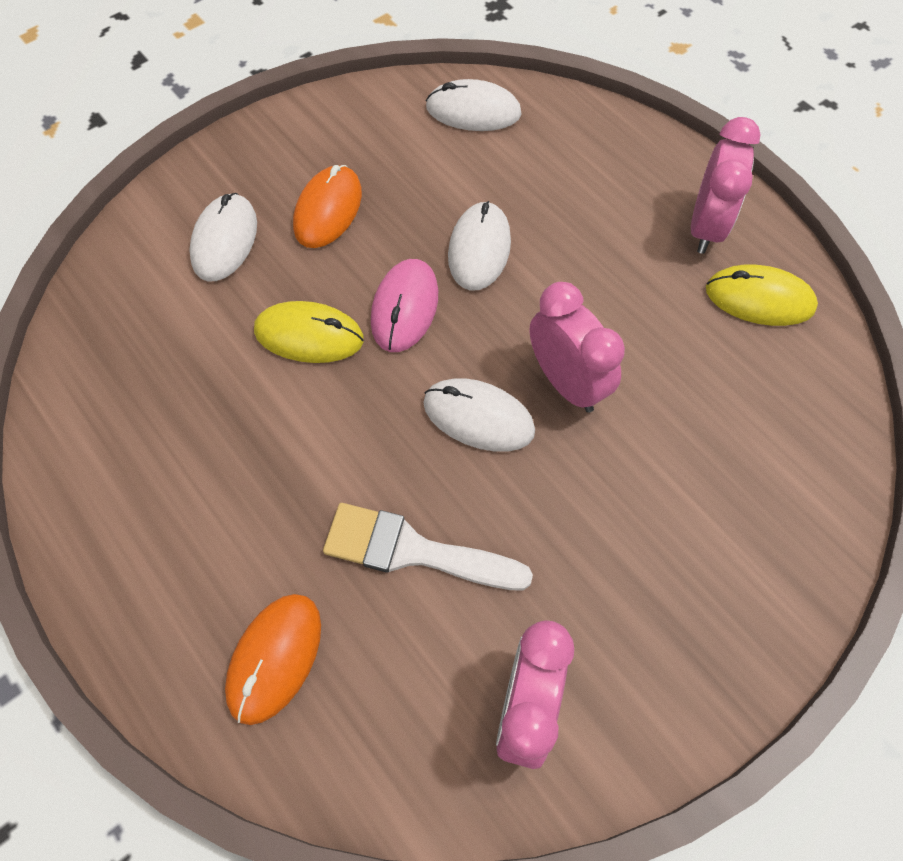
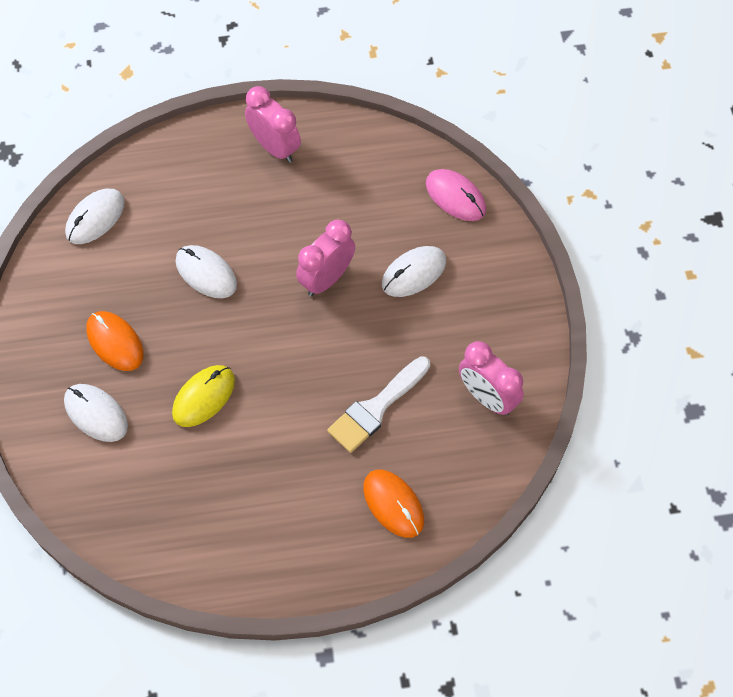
camera: 60 degrees left, 0 degrees up
(405, 307) = (220, 335): pink mouse -> pink mouse (455, 196)
(478, 417) = (318, 334): white mouse -> white mouse (414, 273)
(566, 382) = (326, 279): pink clock -> pink clock turned 45 degrees counterclockwise
(759, 299) = (339, 153): yellow mouse -> none

